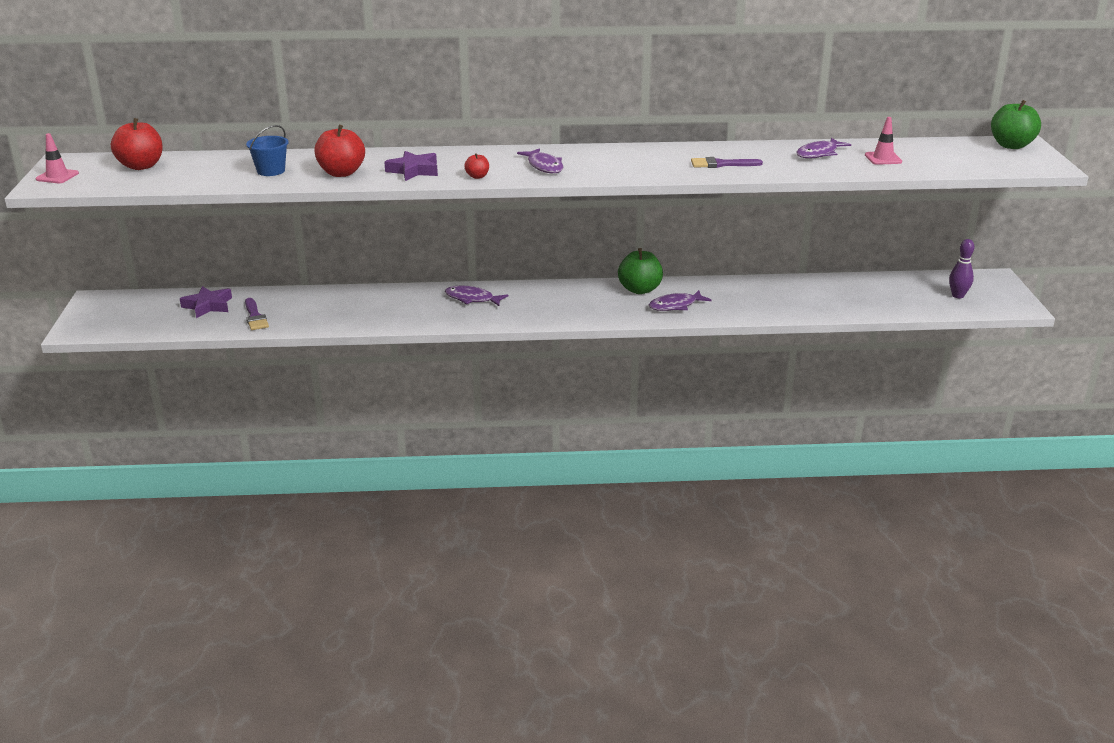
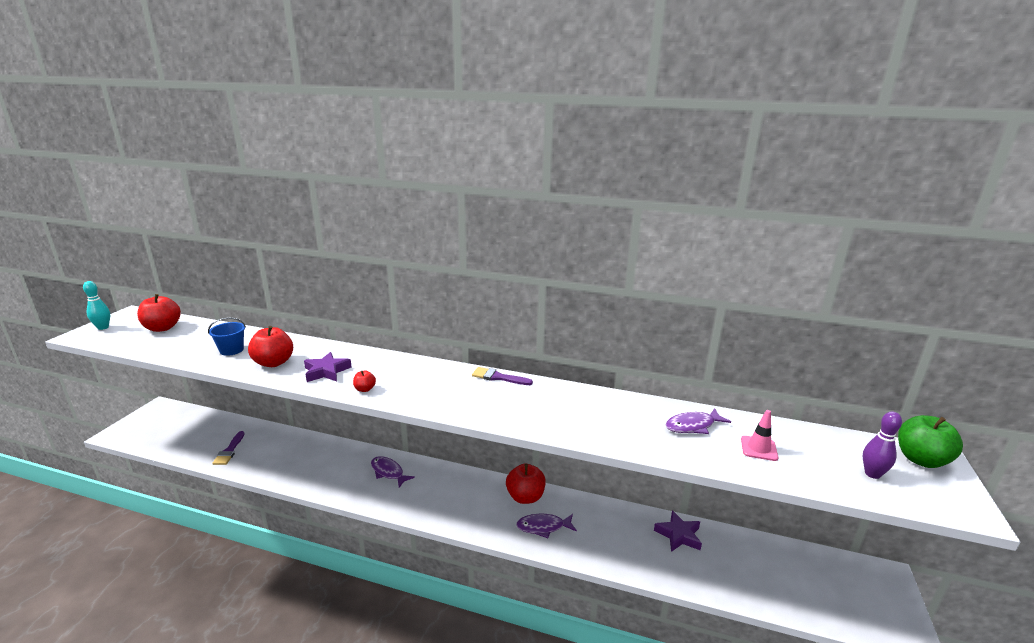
camera: 20 degrees right, 5 degrees down
(57, 176) = (103, 327): pink traffic cone -> turquoise bowling pin
(208, 306) = (213, 431): purple star -> purple star (679, 535)
(544, 166) = (429, 388): purple fish -> none
(639, 290) = (525, 497): green apple -> red apple
(721, 164) = (585, 420): purple brush -> purple brush (498, 377)
(958, 295) = (836, 593): purple bowling pin -> purple bowling pin (872, 474)

